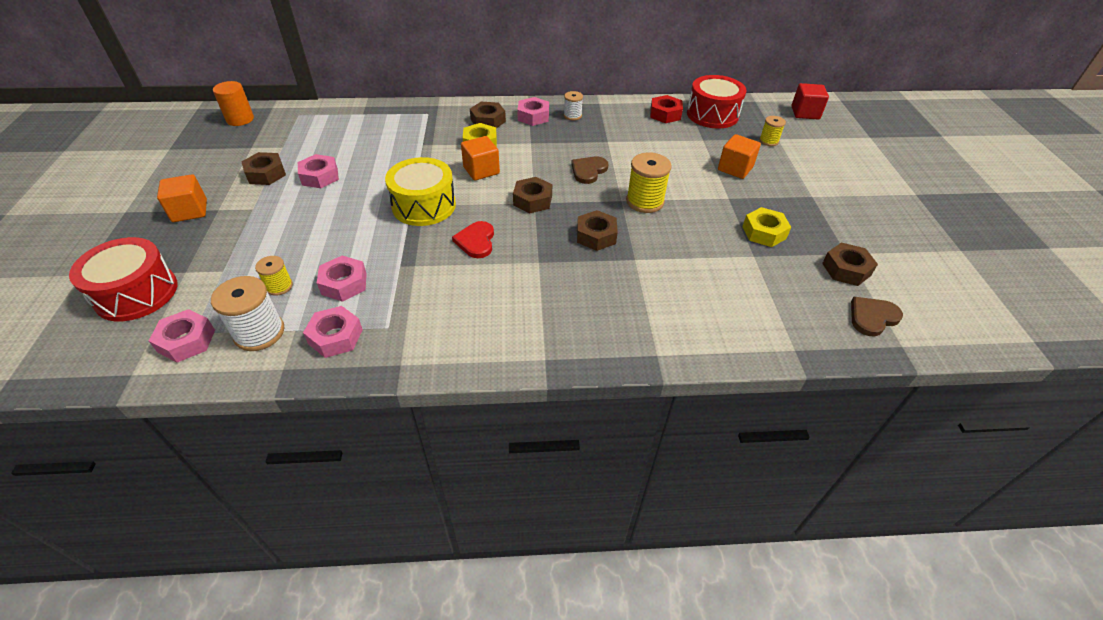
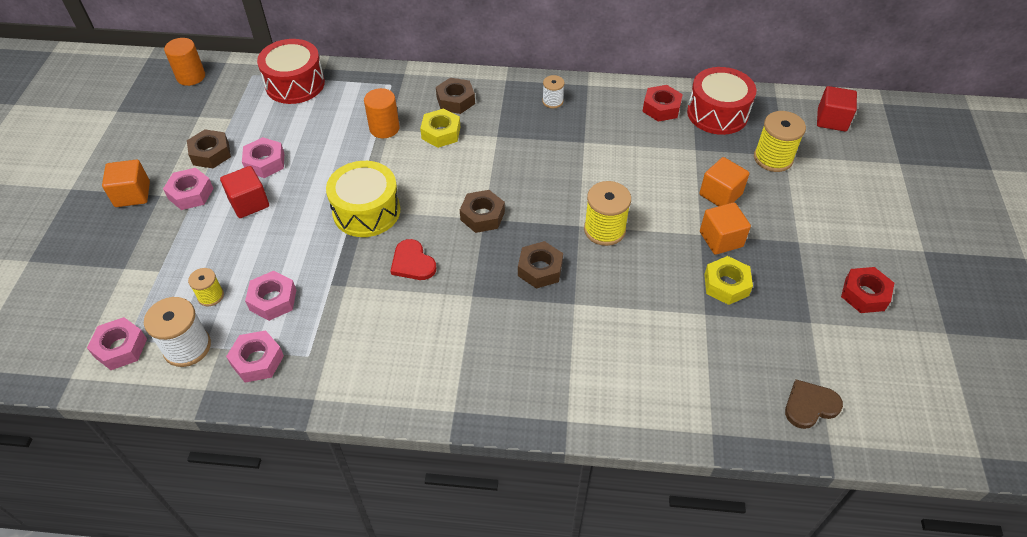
camera: 10 degrees right, 5 degrees up
(136, 293) = (78, 288): red drum -> red drum (295, 84)
(308, 208) = (249, 203): none -> red cube
(428, 144) = (384, 128): none -> orange cylinder
(476, 241) = (412, 263): red heart -> red heart turned 45 degrees counterclockwise
(481, 170) = (435, 170): orange cube -> orange cube (721, 239)
(533, 116) = (507, 99): pink nut -> pink nut (190, 193)
(588, 171) = (552, 182): brown heart -> none
(768, 141) = (773, 158): yellow spool -> yellow spool, size x1.74
(846, 269) = (802, 343): brown nut -> none
(882, 229) = (864, 294): none -> red nut

